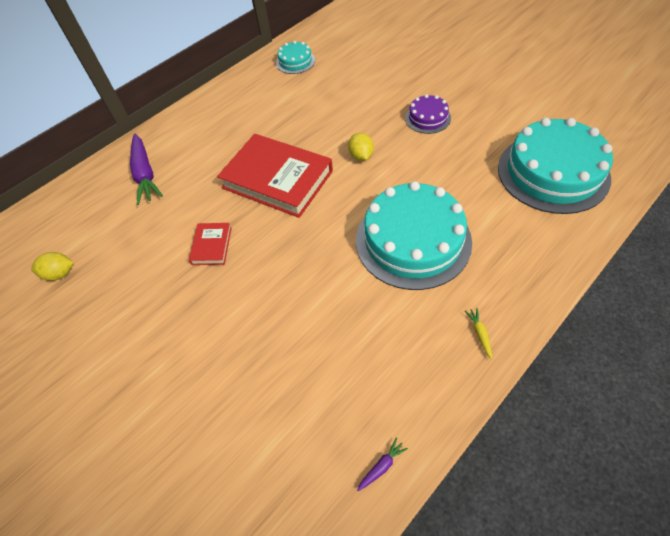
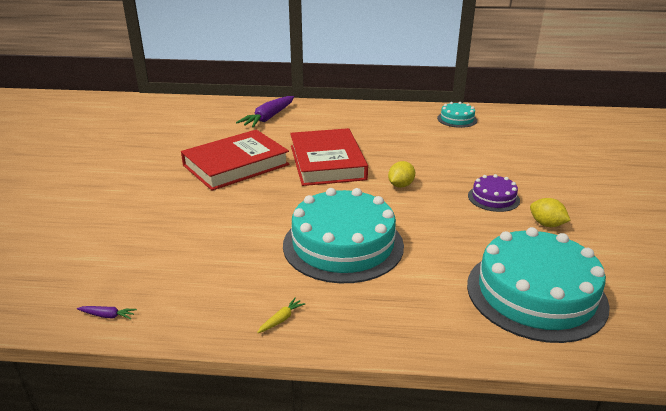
camera: 45 degrees right, 25 degrees down
(60, 274) = (159, 129): yellow lemon -> yellow lemon (546, 224)
(211, 246) = (236, 165): red book -> red book, size x2.19

